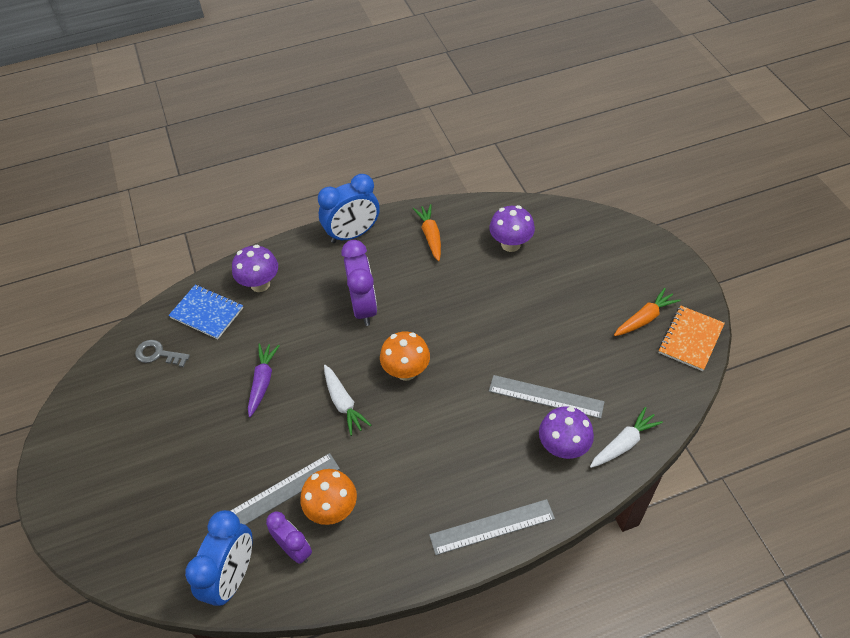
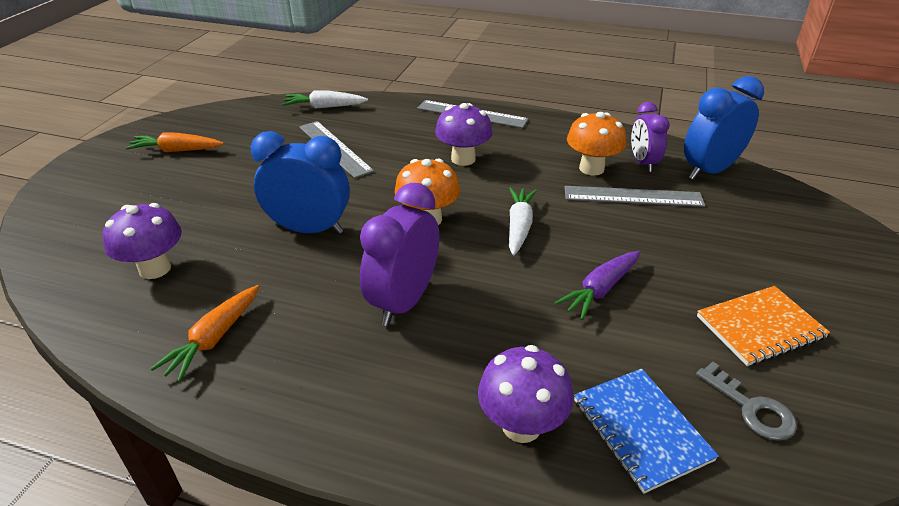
camera: 145 degrees left, 15 degrees down
(353, 234) = (304, 417): blue clock -> blue clock (309, 229)
(563, 447) = (367, 122): purple mushroom -> purple mushroom (463, 159)
(690, 339) = (176, 126): orange notebook -> orange notebook (760, 327)

